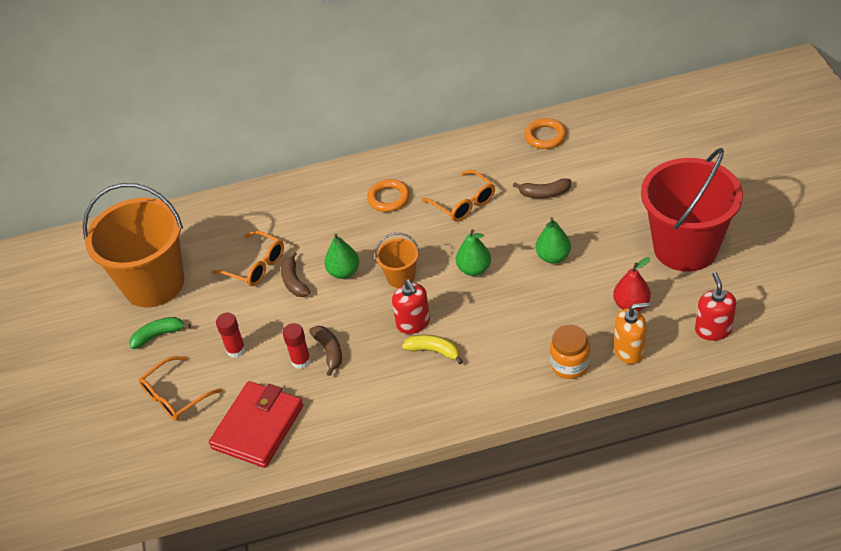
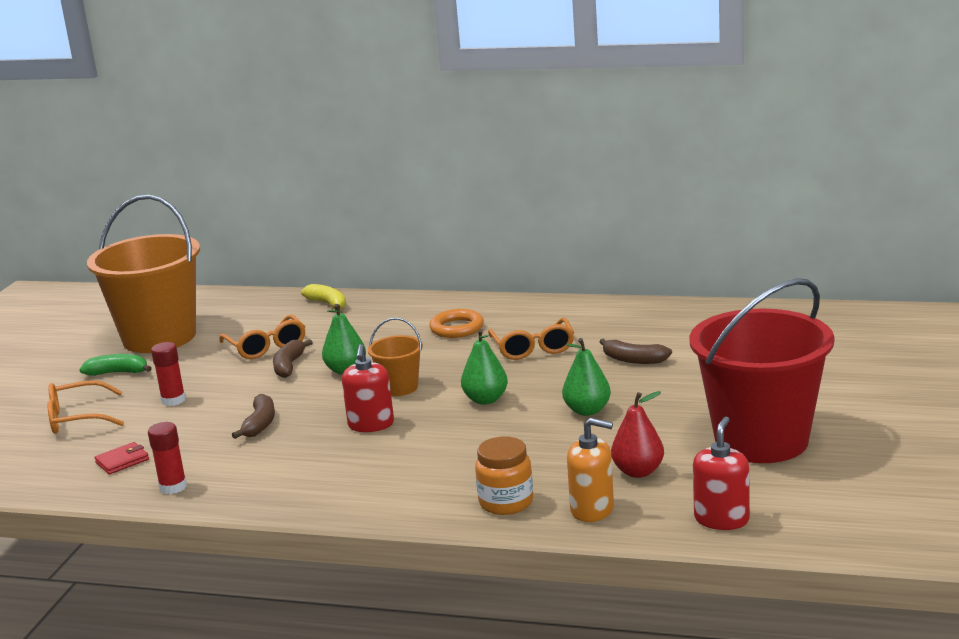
camera: 25 degrees right, 25 degrees down
(258, 427) = (122, 461): red wallet -> red wallet, size x0.43
(301, 361) = (224, 424): red glue stick -> red glue stick (173, 487)
(434, 351) = (366, 451): yellow banana -> yellow banana (328, 304)
(545, 136) = (684, 317): orange ring -> none

